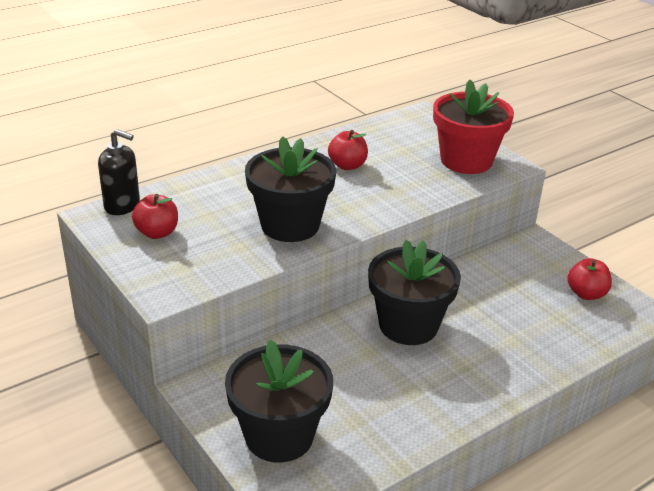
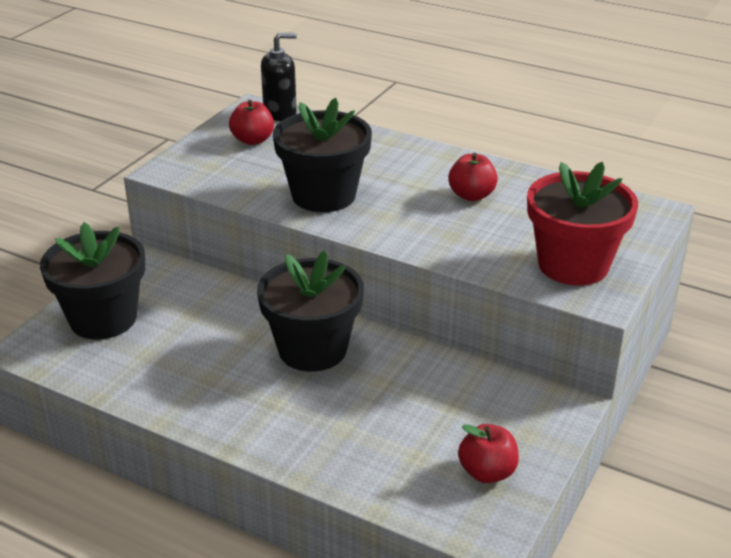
camera: 65 degrees right, 0 degrees up
(122, 205) = (280, 113): black soap dispenser -> black soap dispenser turned 105 degrees counterclockwise

